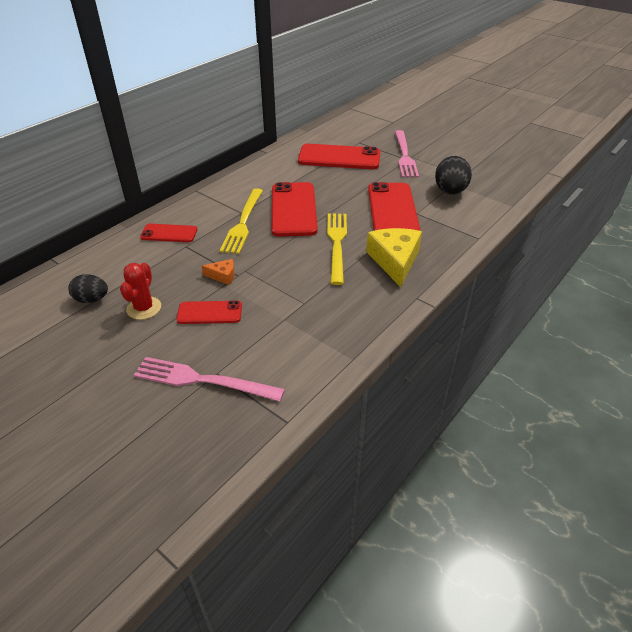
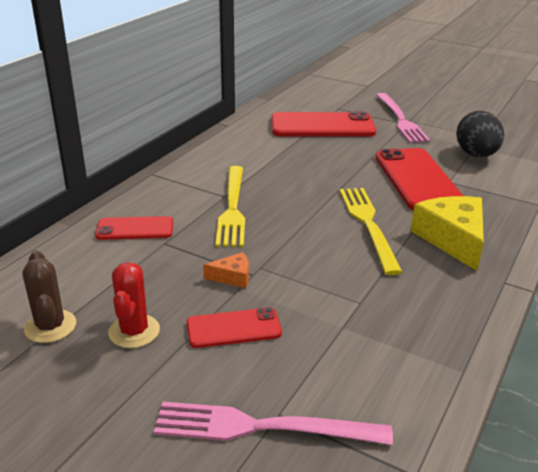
camera: 10 degrees left, 10 degrees down
(92, 299) = (50, 326): black egg -> brown cactus
(293, 209) = (292, 188): red phone -> none

